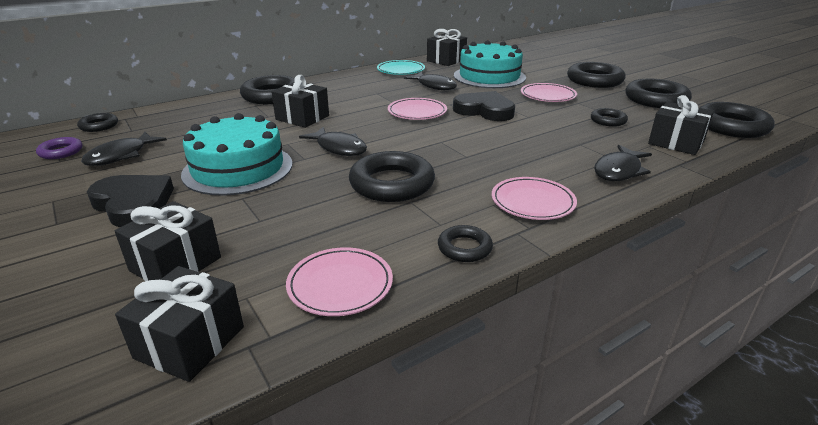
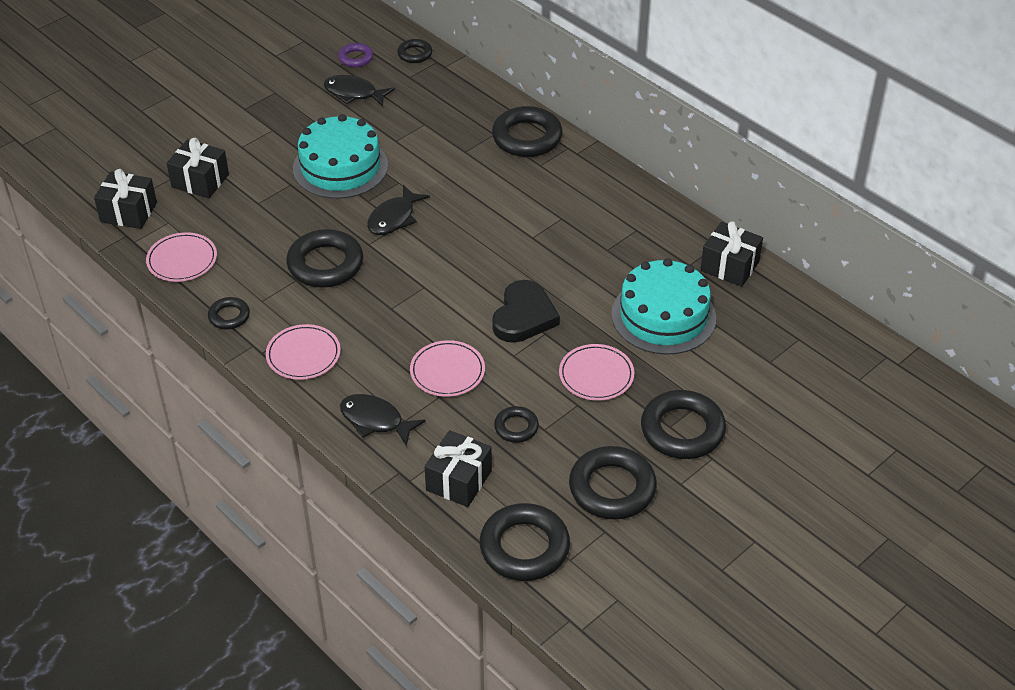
camera: 80 degrees right, 15 degrees up
(133, 204) = (274, 132): black heart -> none
(302, 118) = (466, 176): black gift -> none
(401, 70) = (662, 226): turquoise plate -> none
(417, 112) = (504, 260): pink plate -> pink plate (447, 371)
(434, 86) = (603, 265): black fish -> none

